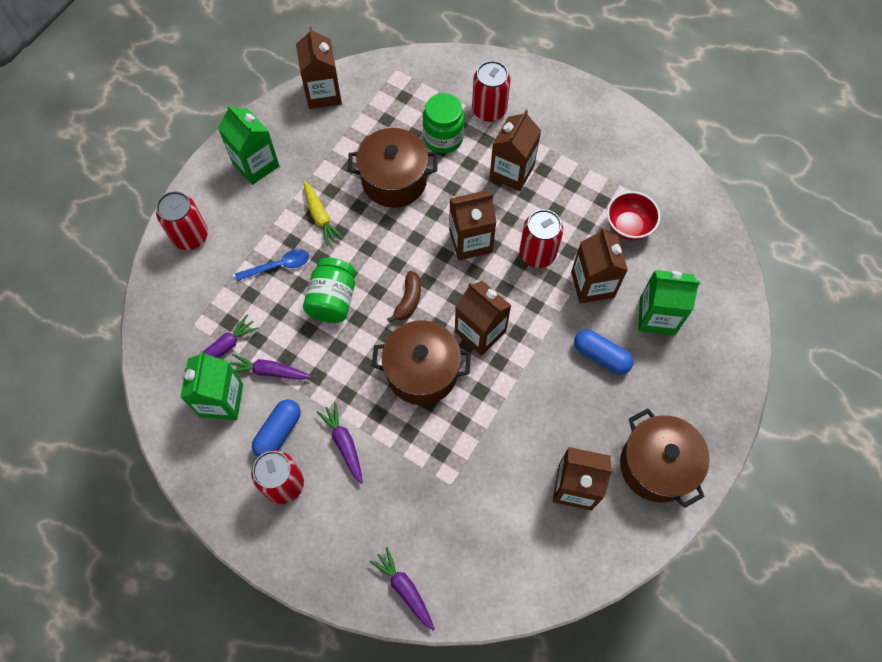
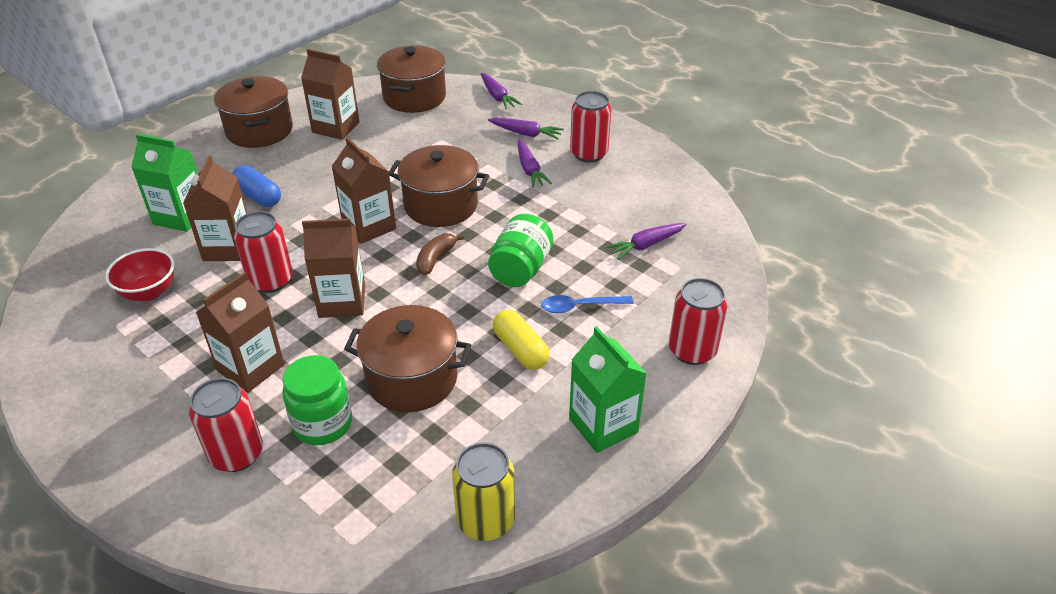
camera: 170 degrees left, 25 degrees down
(221, 400) = (647, 208): green carton -> none
(269, 371) = (597, 222): purple carrot -> purple carrot (526, 133)
(278, 432) = (591, 183): blue capsule -> none
(320, 217) = (520, 350): yellow carrot -> yellow capsule
(323, 93) = (486, 520): brown carton -> yellow can
(506, 569) = (414, 97): none -> brown pot

